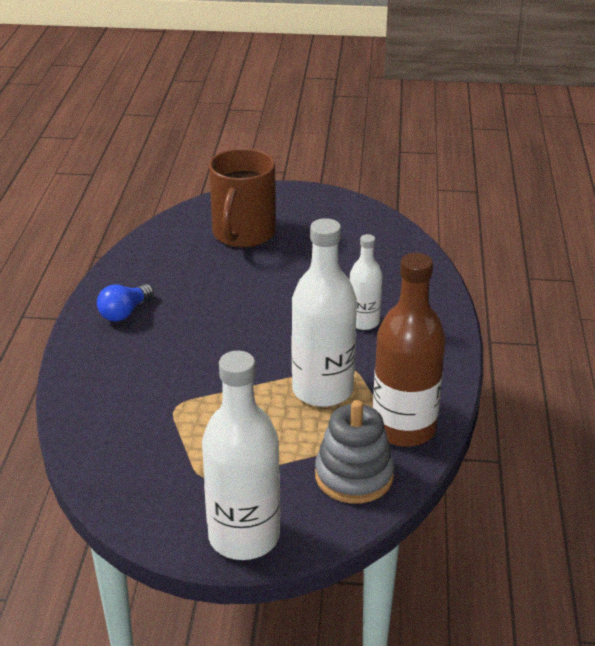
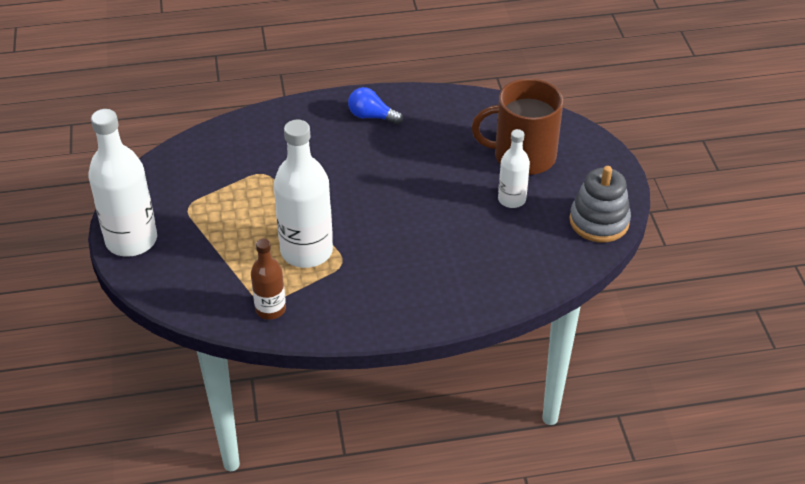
camera: 75 degrees right, 10 degrees up
(354, 476) = (206, 288): grey stacking toy -> grey stacking toy (599, 221)
(364, 322) = (412, 261): white bottle -> white bottle (511, 199)
(404, 428) = (270, 309): brown bottle -> brown bottle, size x0.56

